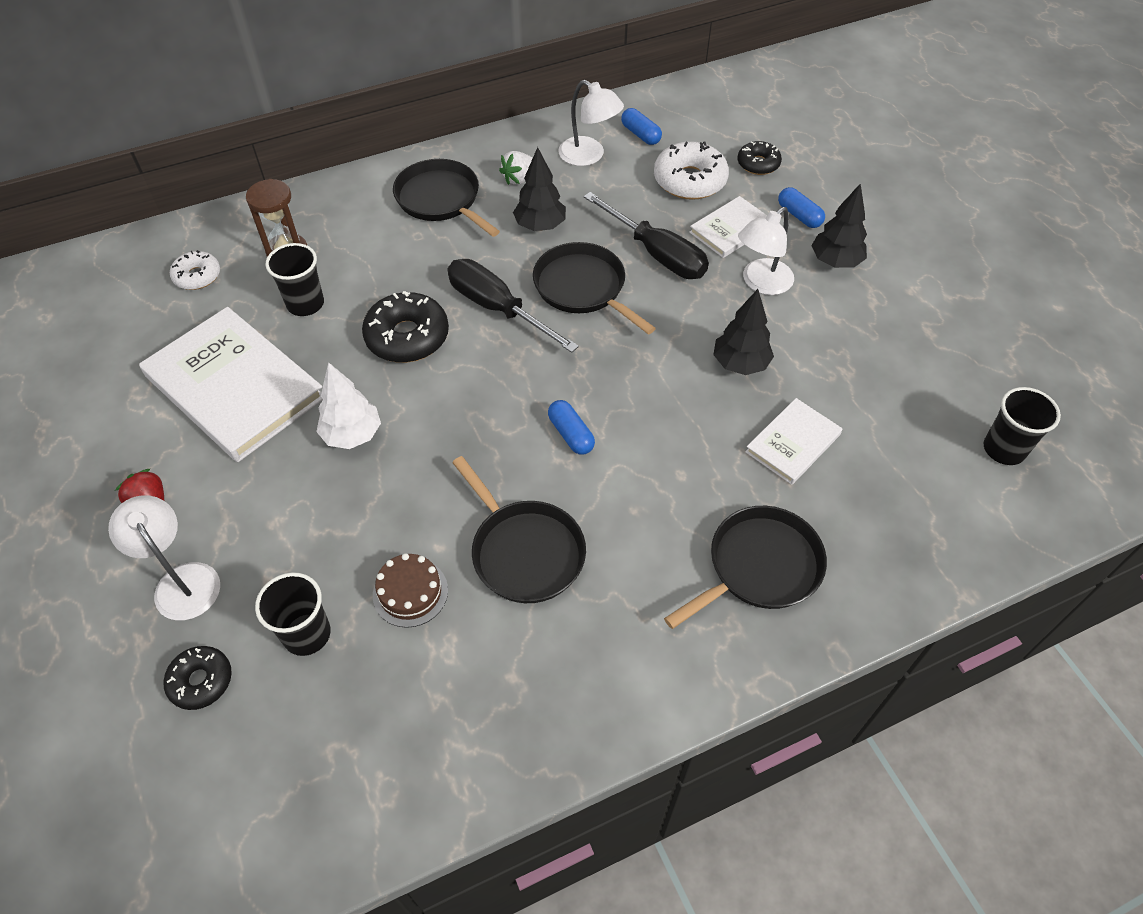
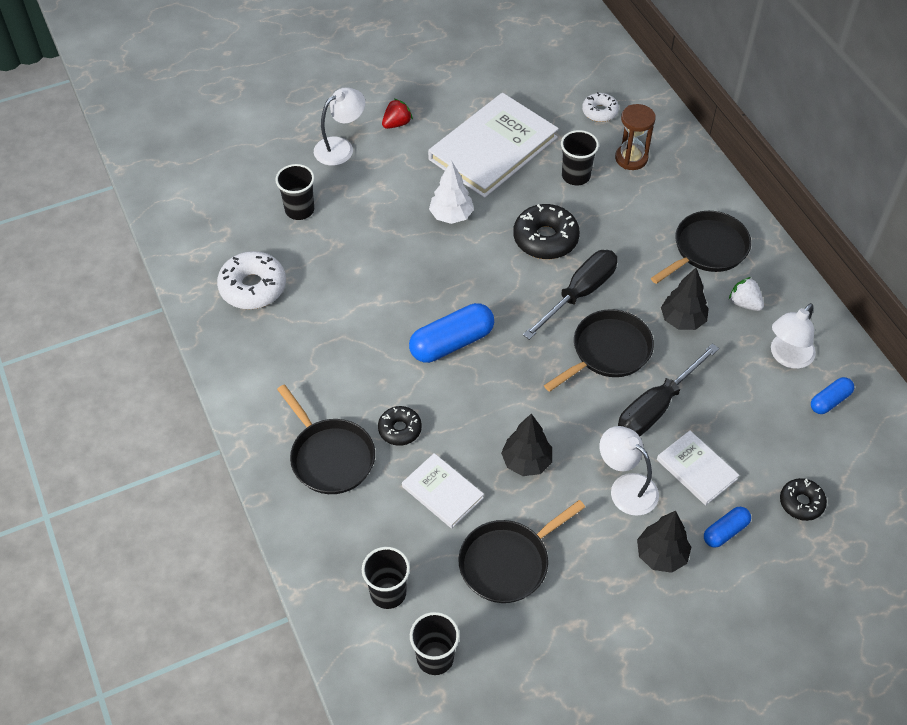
camera: 90 degrees right, 0 degrees up
(201, 681) = (274, 167): black donut -> black donut (400, 429)
(410, 592) = (324, 257): brown cake -> none
(525, 552) = (351, 317): black pan -> black pan (507, 562)
(571, 434) = (451, 343): blue capsule -> blue capsule, size x1.80
(689, 180) = (764, 439): white donut -> white donut (253, 287)
(937, 496) = (388, 593): none -> black cup

